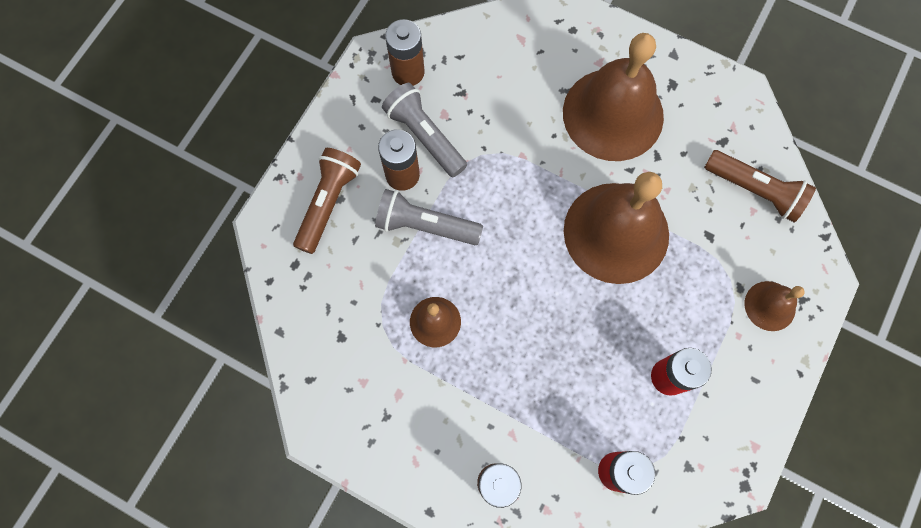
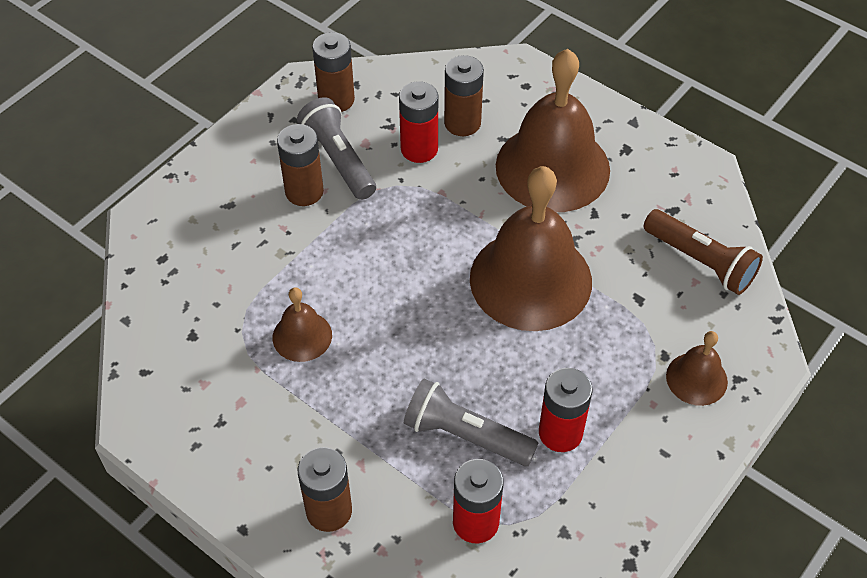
camera: 10 degrees right, 20 degrees down
(328, 203) = (215, 207): brown flashlight -> none
(425, 225) = (316, 242): grey flashlight -> grey flashlight (466, 435)
(493, 113) = (419, 149): none -> red battery
(525, 79) = (462, 123): none -> brown battery

